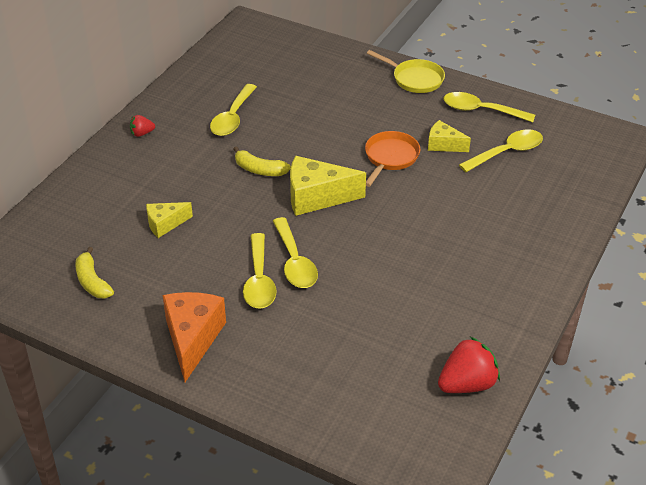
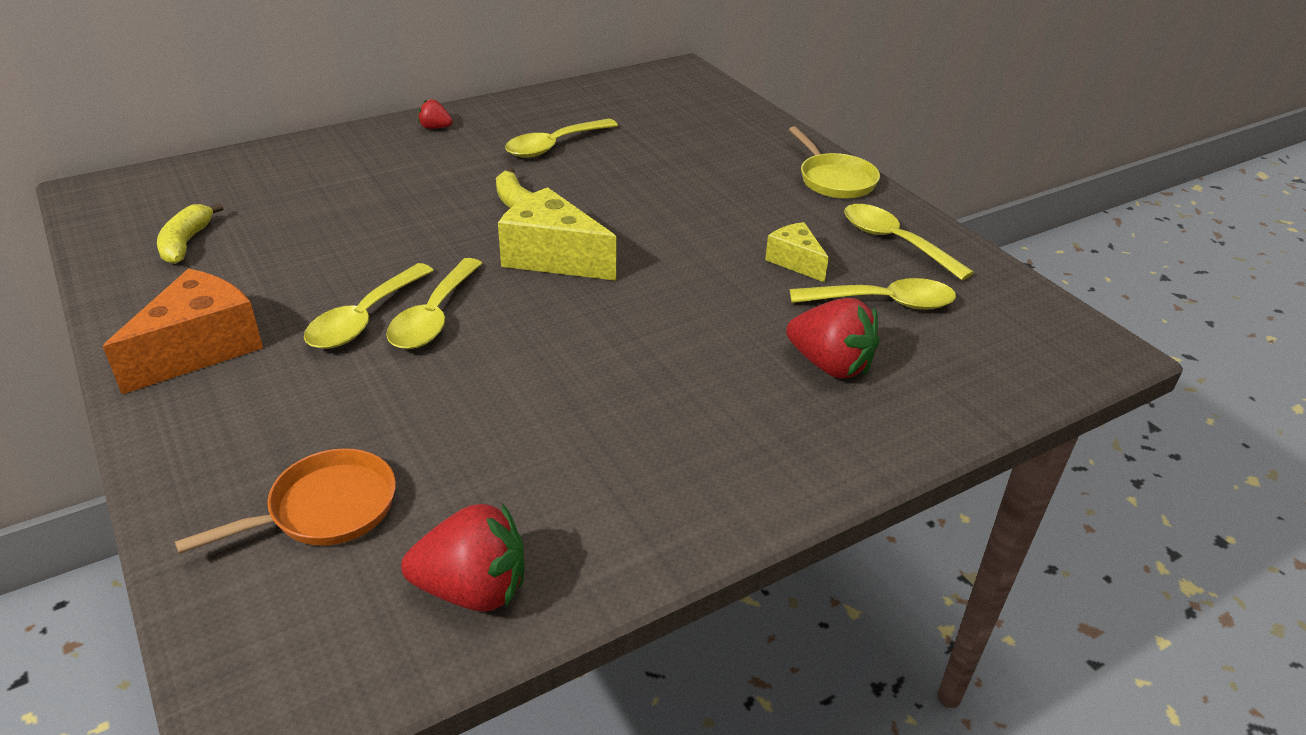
camera: 30 degrees right, 5 degrees down
(165, 224) = (340, 218): yellow cheese -> none
(390, 158) = (702, 250): orange pan -> orange pan (325, 509)
(513, 200) = (830, 365): none -> red strawberry

